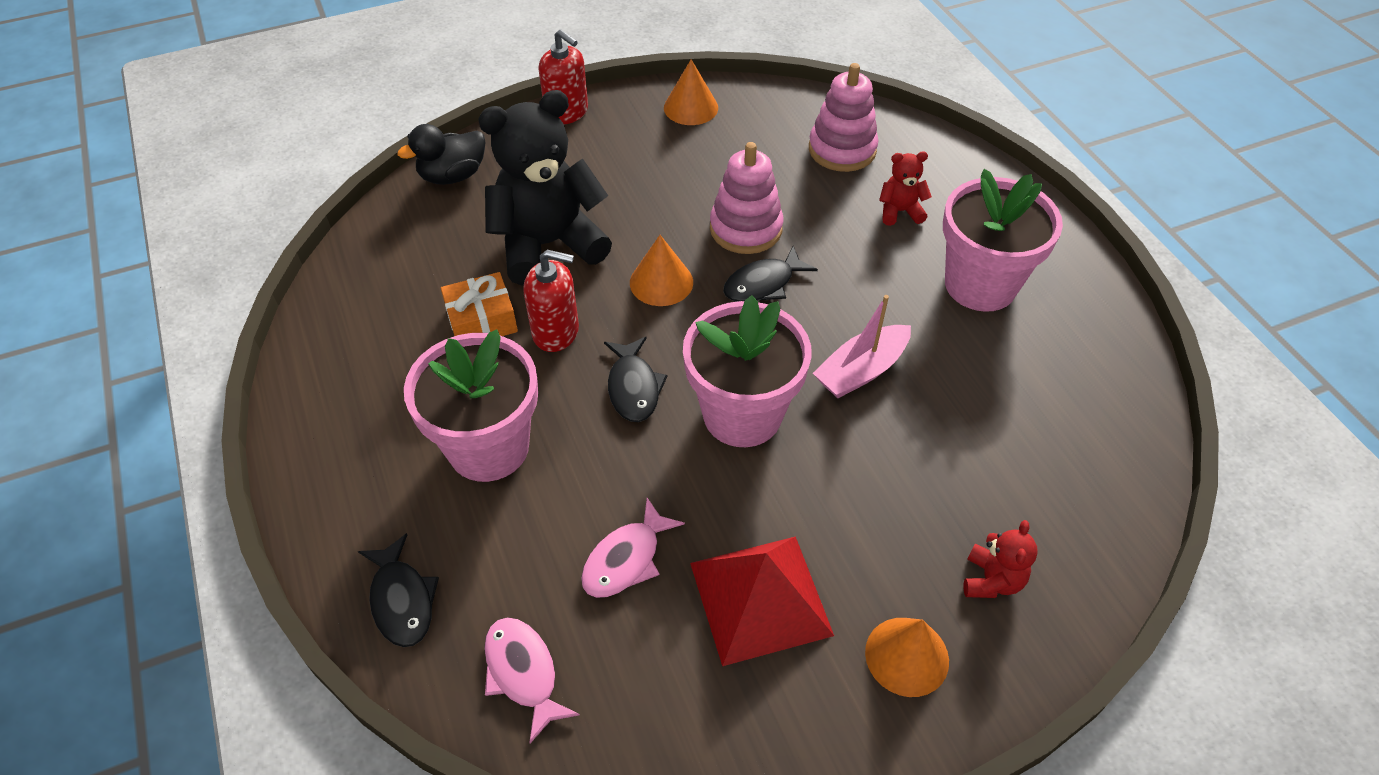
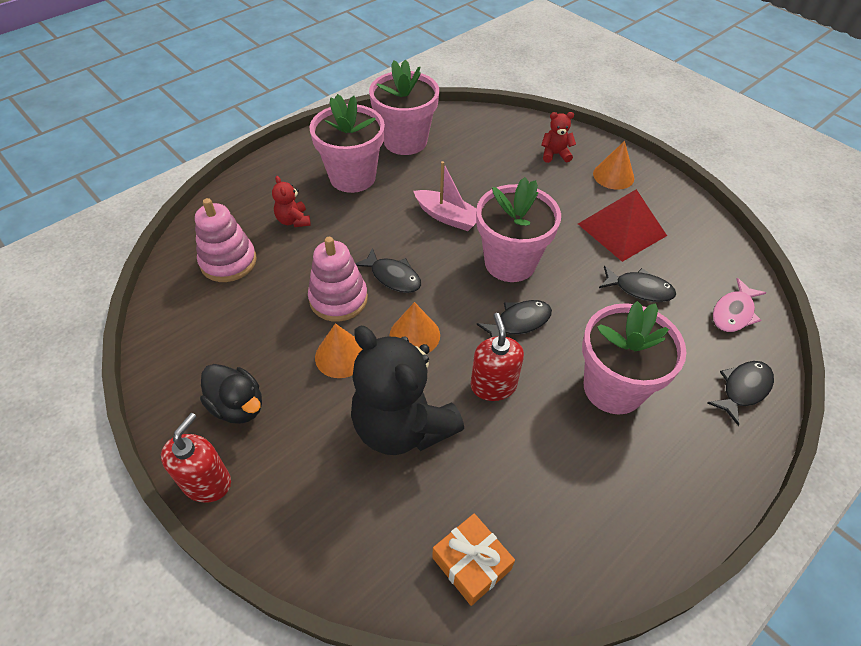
camera: 110 degrees left, 0 degrees up
(453, 176) = (335, 554): black duck -> black duck (238, 406)
(482, 320) = (506, 442): orange gift -> orange gift (471, 563)
(626, 559) = (639, 289): pink fish -> black fish
(691, 107) = (184, 376): orange cone -> orange cone (341, 356)
(1064, 367) = (405, 141): none -> pink flower pot

